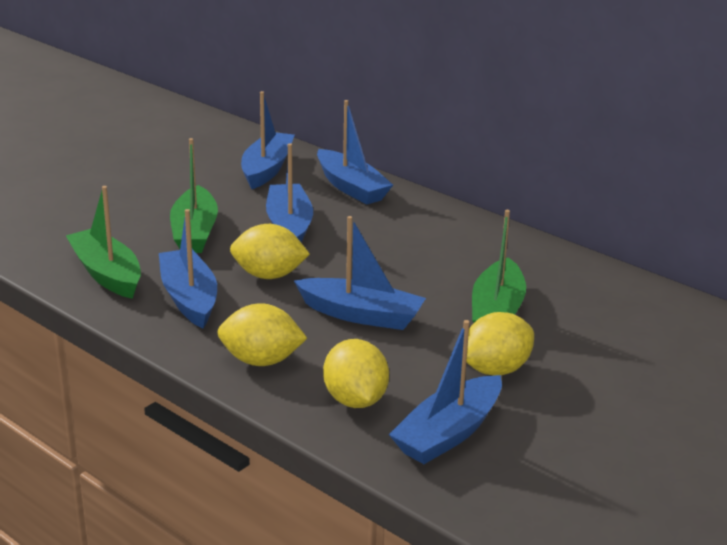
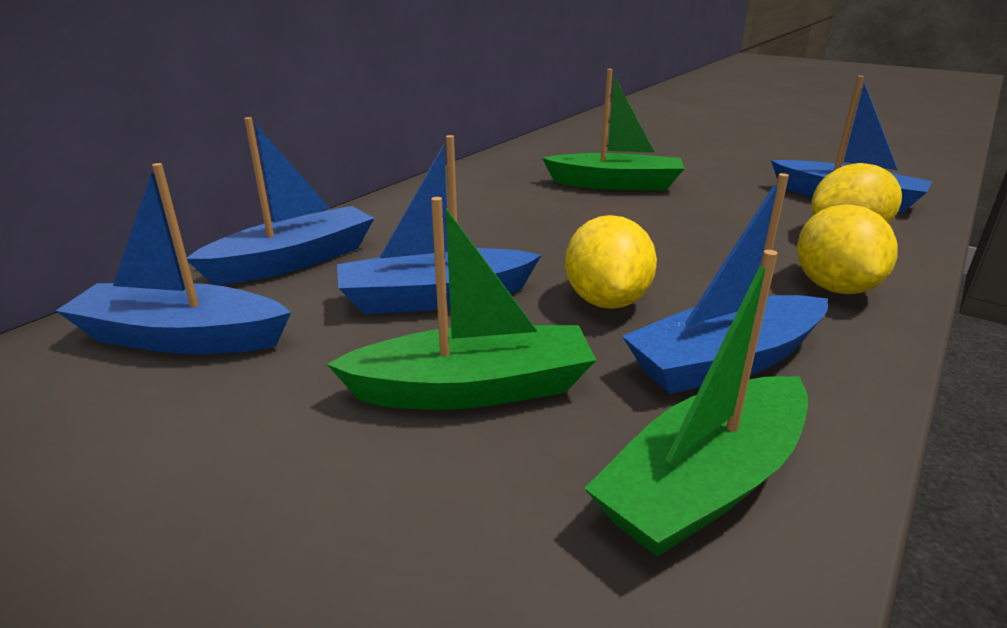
camera: 95 degrees left, 0 degrees up
(361, 315) = (671, 239): blue boat -> none
(495, 369) = (722, 185): yellow lemon -> none

